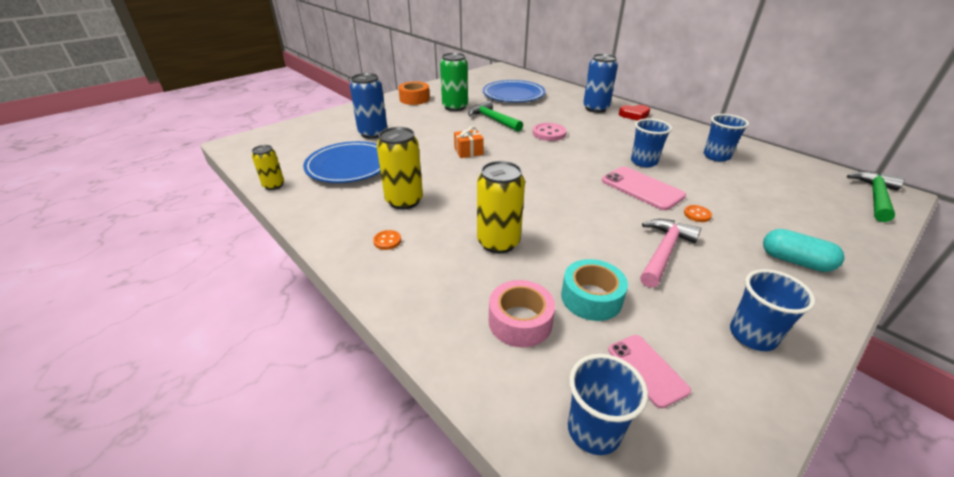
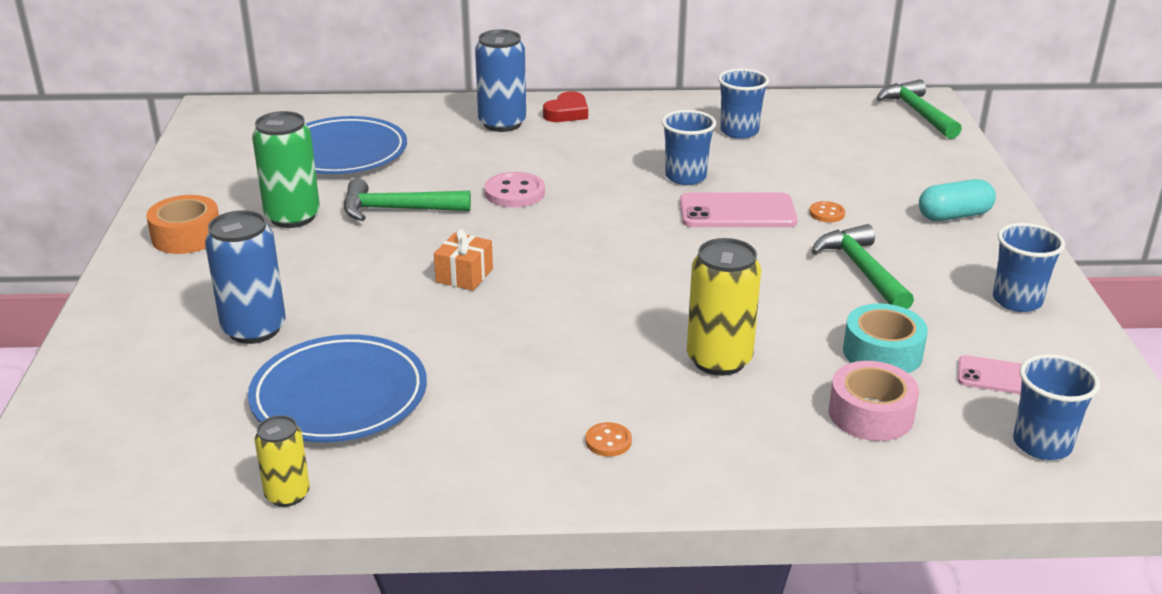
camera: 50 degrees left, 5 degrees down
(404, 201) = (524, 387): yellow can -> none
(664, 252) = (862, 270): pink hammer -> green hammer

